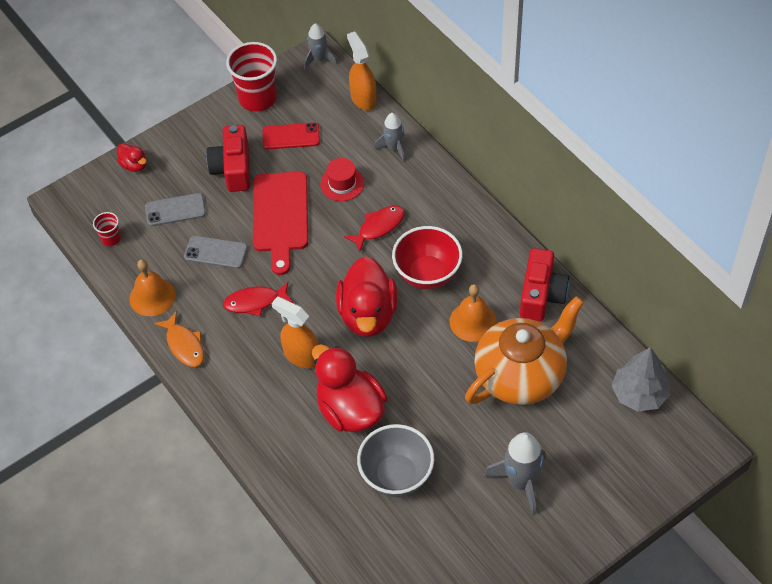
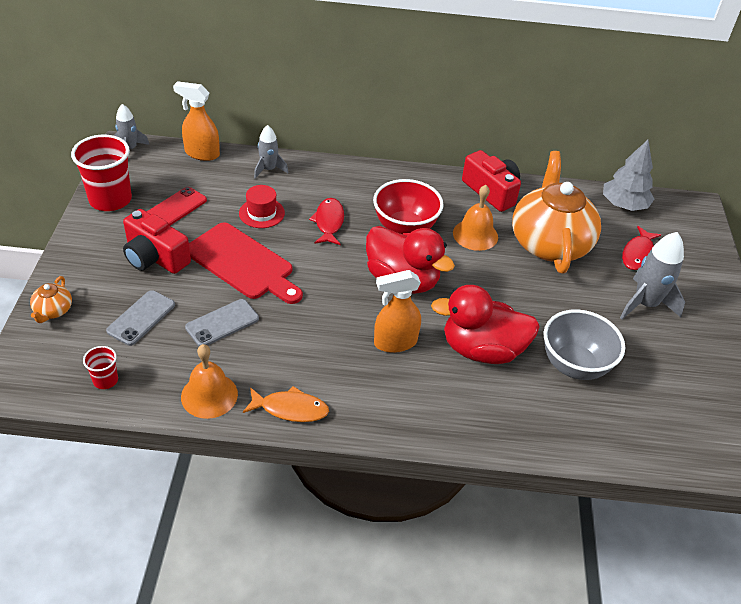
camera: 55 degrees left, 10 degrees down
(134, 165) = (53, 311): red duck -> orange teapot
(255, 302) = (306, 334): red fish -> red fish (638, 254)

